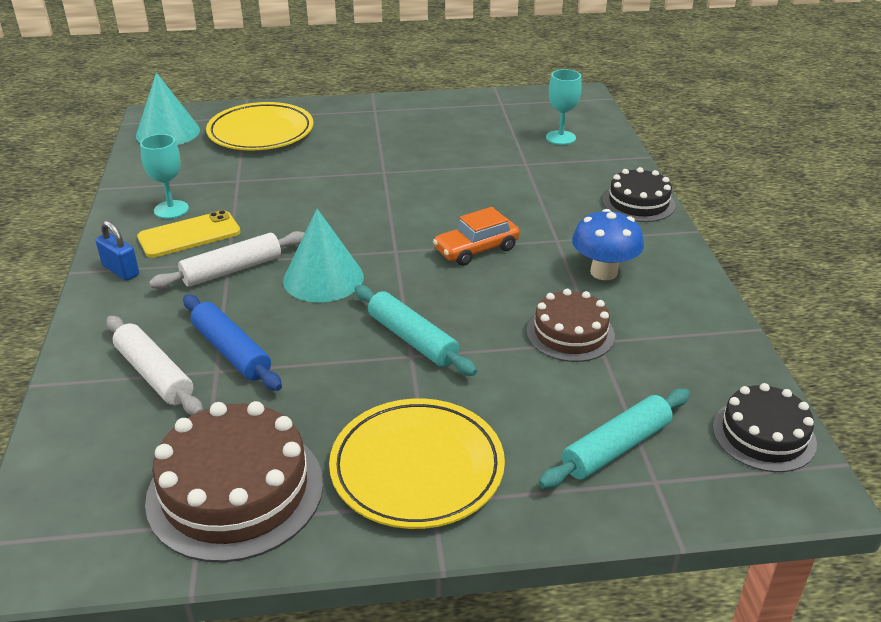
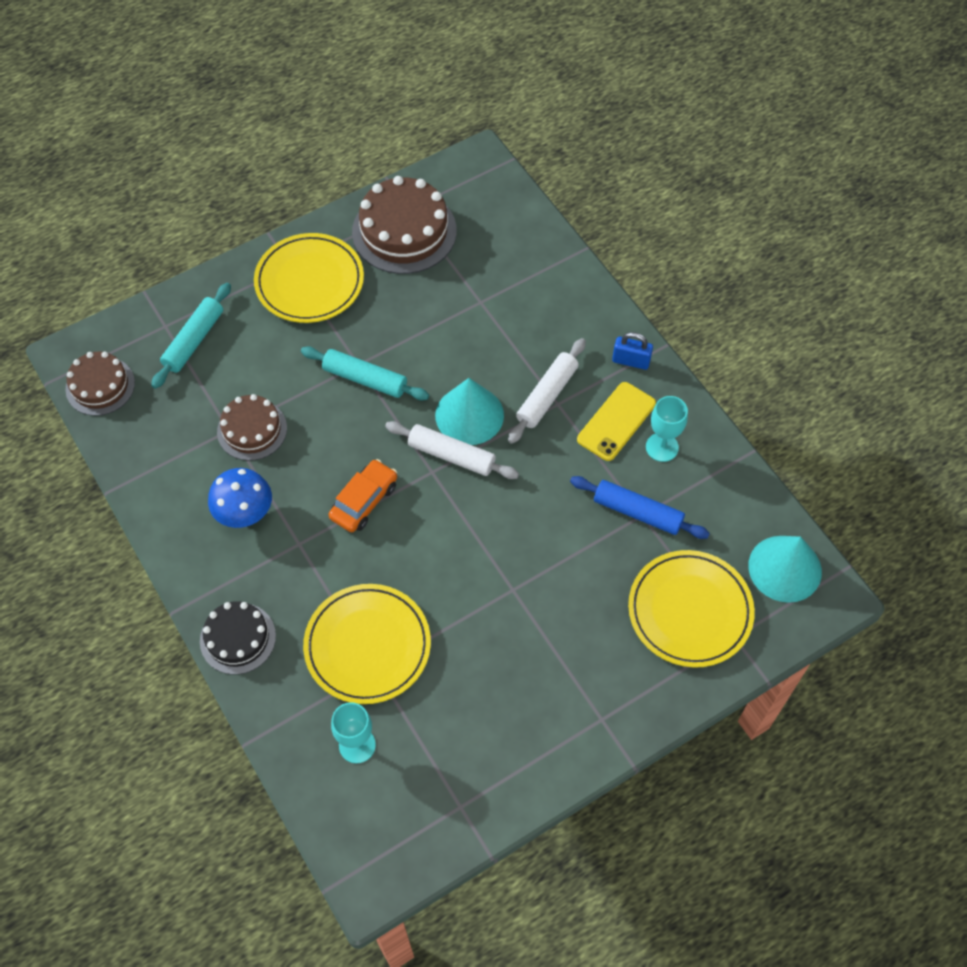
camera: 155 degrees right, 25 degrees up
(155, 374) = (517, 284): white rolling pin -> white rolling pin (451, 456)
(232, 351) = (483, 320): blue rolling pin -> blue rolling pin (637, 512)
(525, 174) = (367, 646): none -> yellow plate
(763, 435) = (100, 386): black cake -> brown cake

